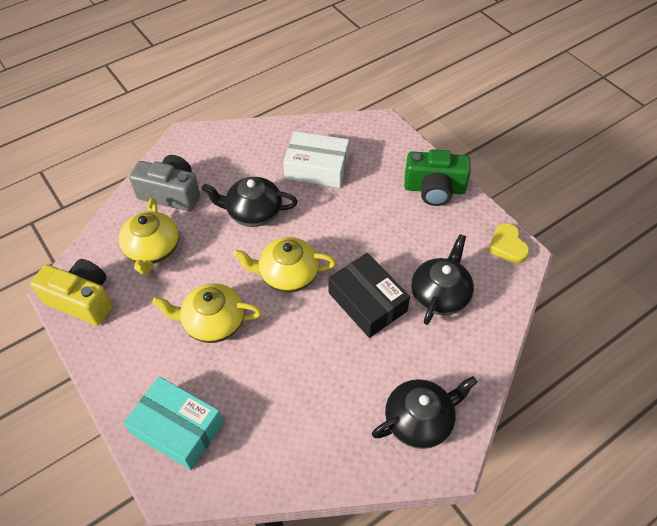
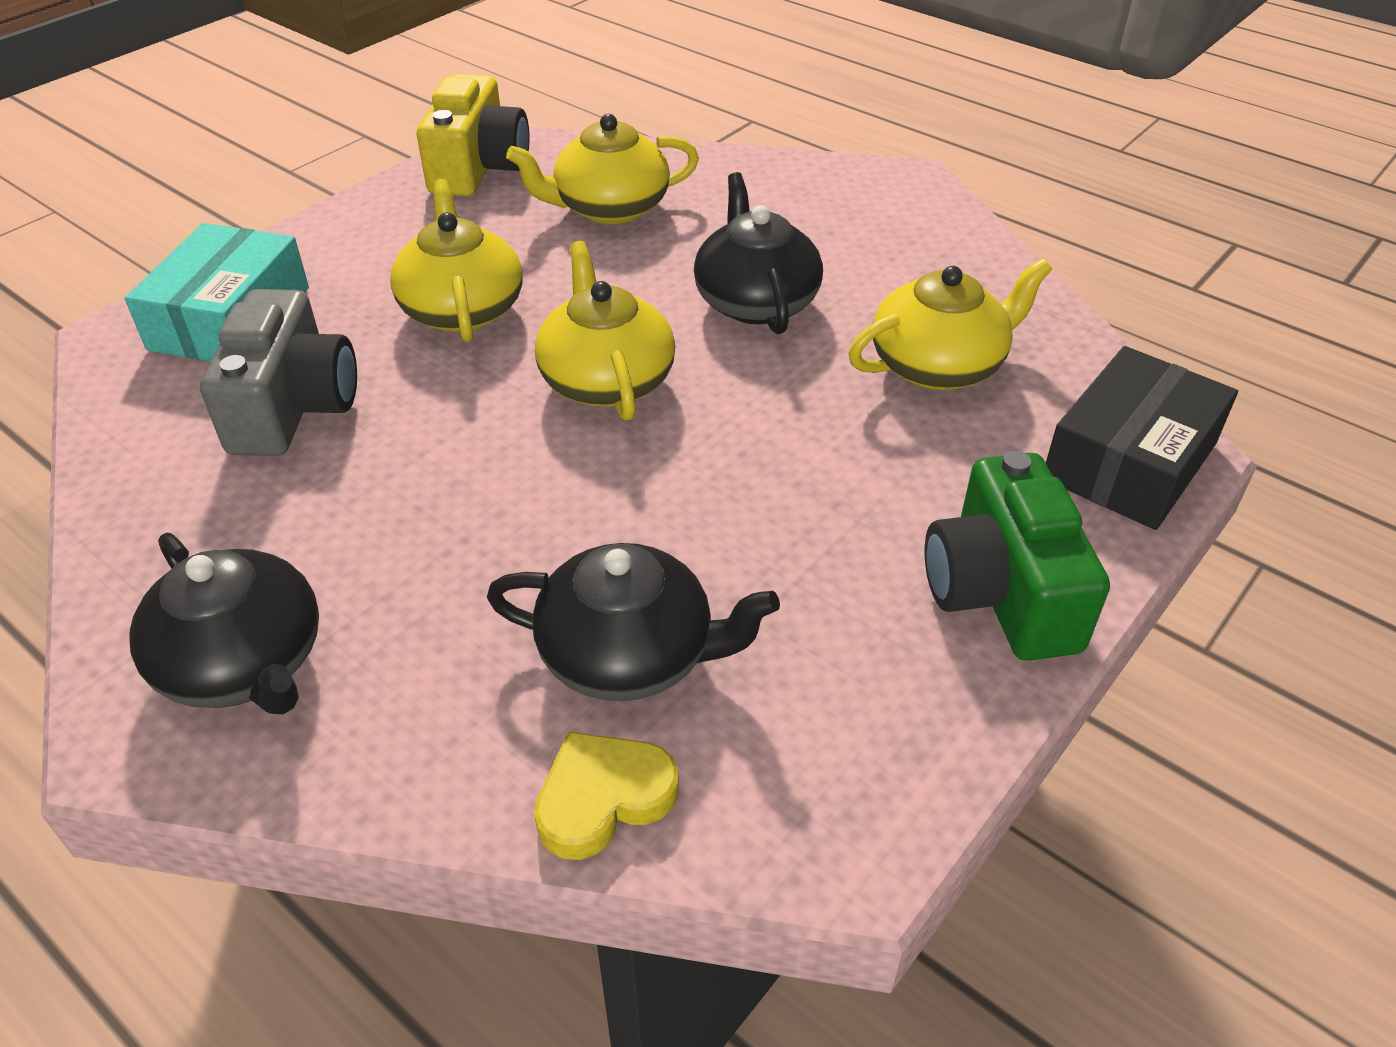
camera: 75 degrees right, 10 degrees down
(171, 193) = (752, 197): grey camera -> grey camera (293, 407)
(317, 168) = (939, 365): white box -> yellow teapot
(367, 302) = (567, 516): black box -> black box (1129, 461)
(507, 246) = (867, 801): yellow heart -> yellow heart (603, 798)

